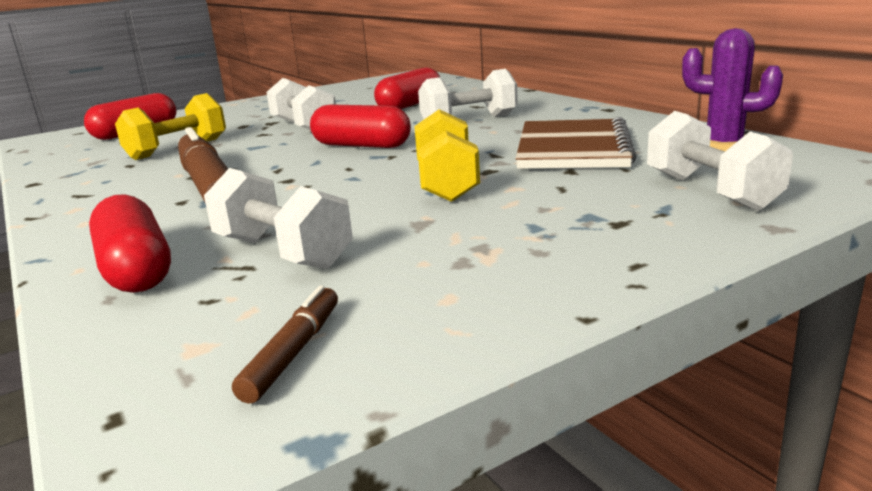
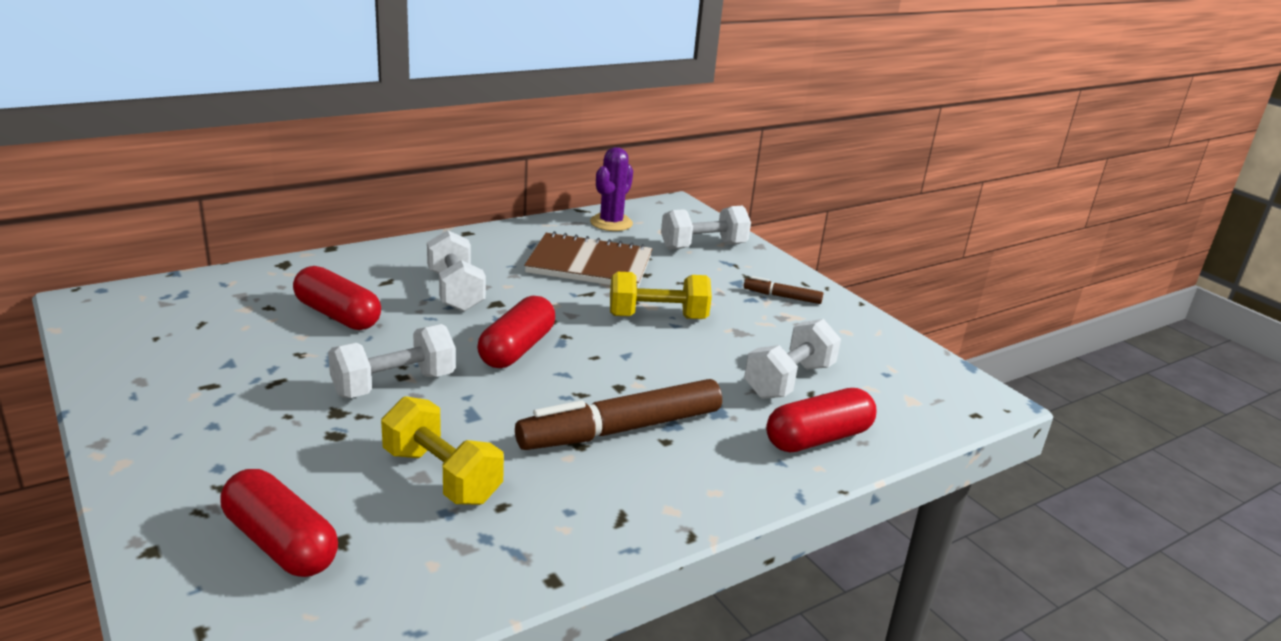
camera: 95 degrees left, 5 degrees up
(293, 352) = (909, 372): brown marker -> brown marker (782, 297)

